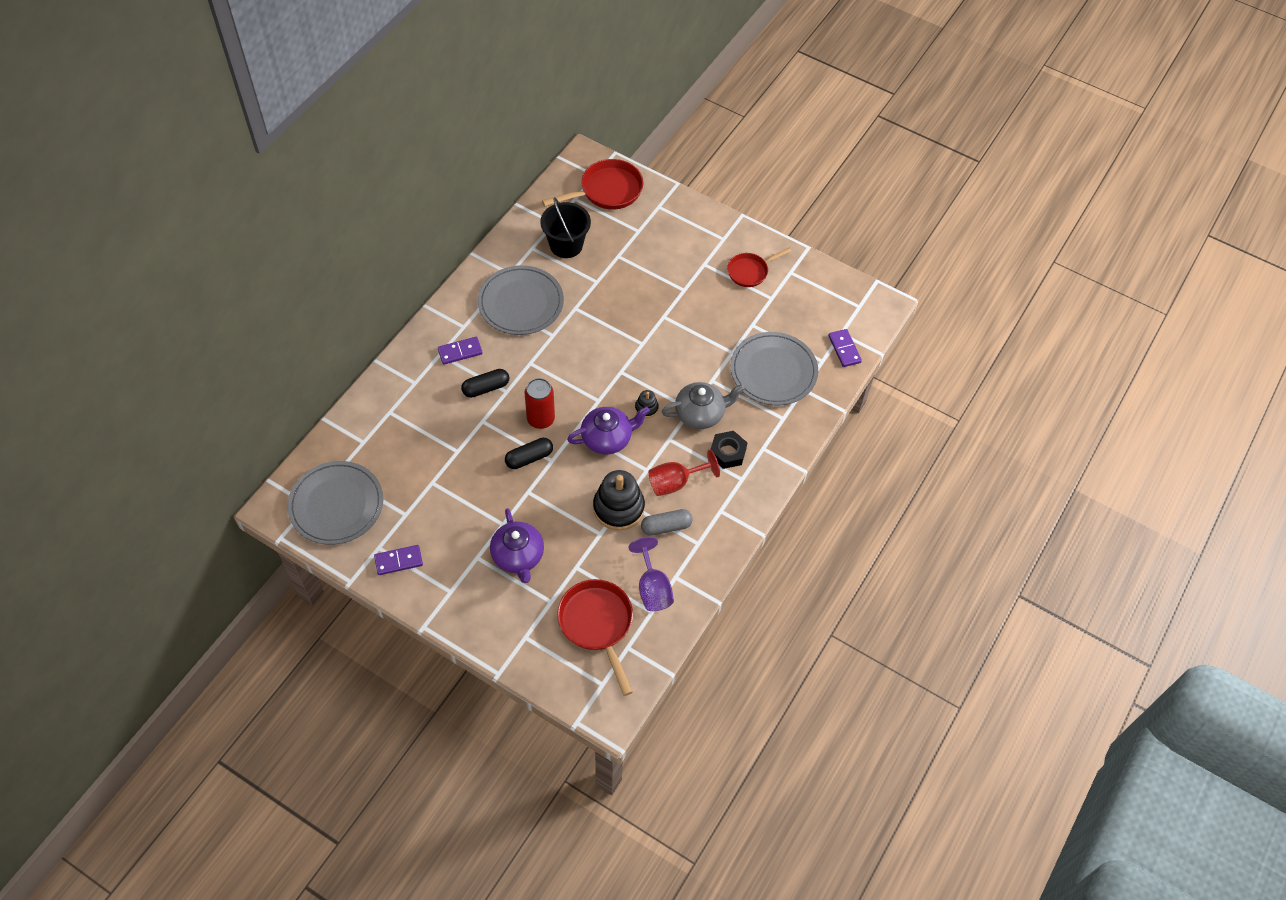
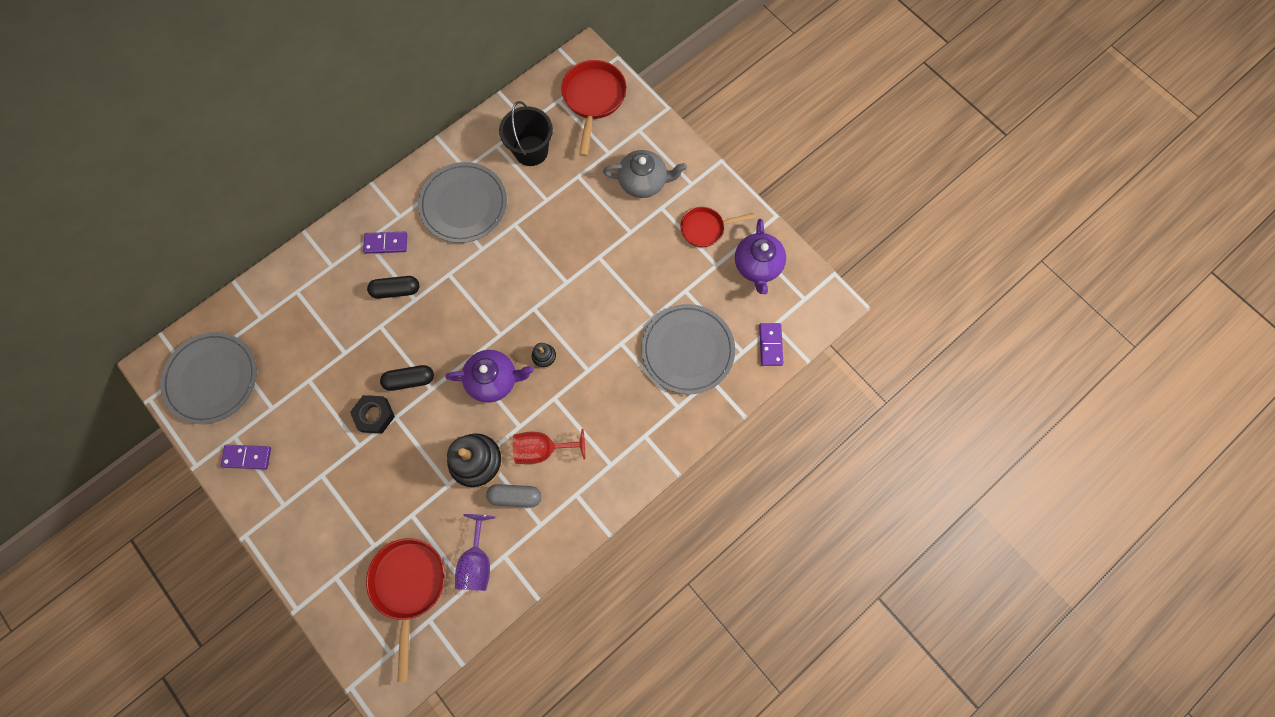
camera: 20 degrees right, 15 degrees up
(518, 556) = (360, 486): purple teapot -> purple teapot (757, 265)
(540, 419) = (436, 340): red can -> none
(607, 191) = (593, 99): red pan -> red pan turned 75 degrees counterclockwise
(700, 413) = (596, 378): grey teapot -> grey teapot (643, 182)
(727, 452) = (607, 430): black nut -> black nut (374, 415)

